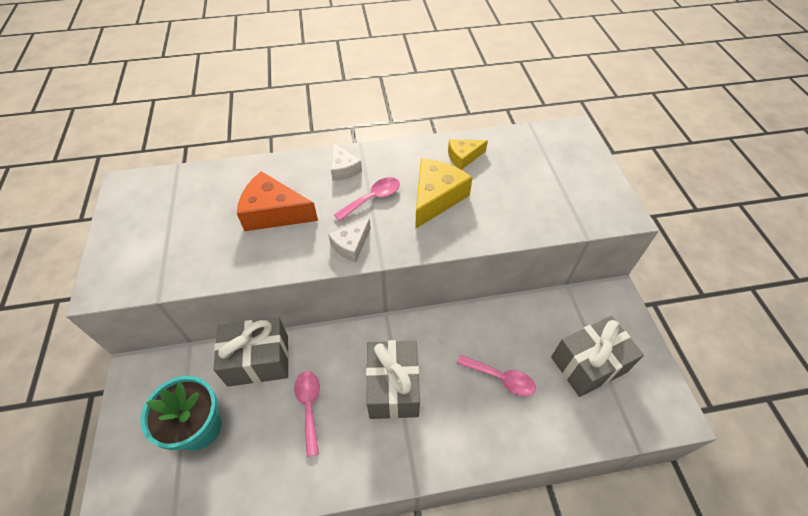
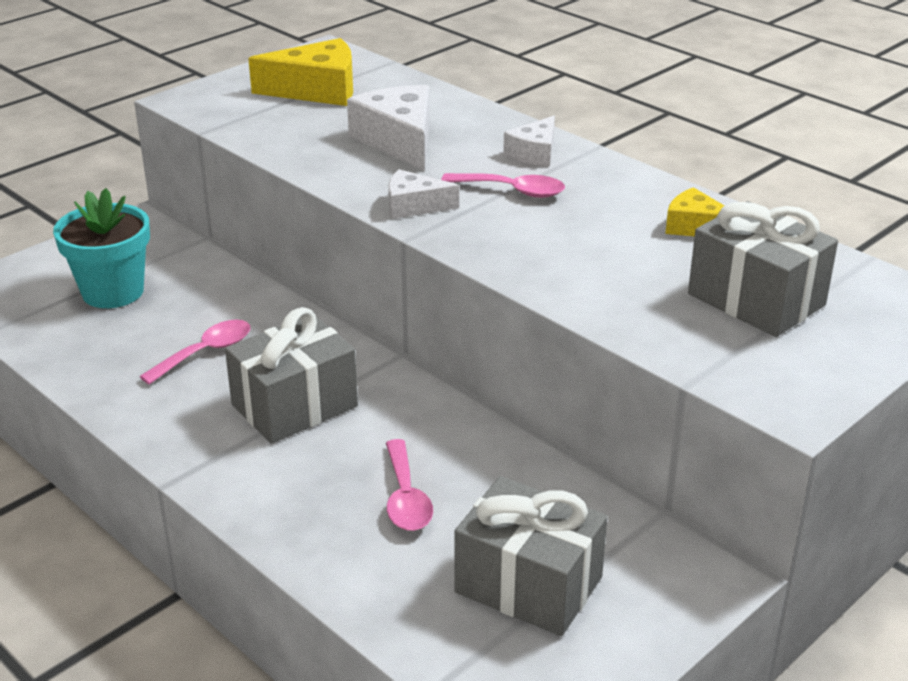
camera: 55 degrees right, 20 degrees down
(258, 360) = (231, 290): grey gift -> grey gift (756, 300)
(274, 212) = (399, 141): orange cheese -> white cheese
(436, 198) = (580, 234): yellow cheese -> yellow cheese (317, 90)

